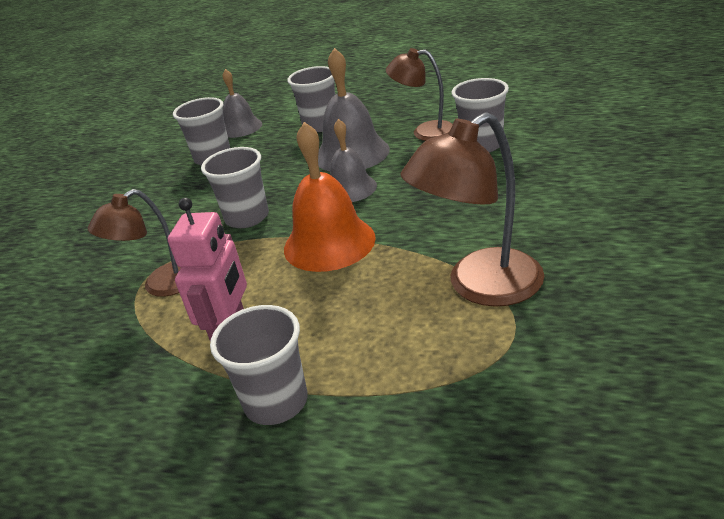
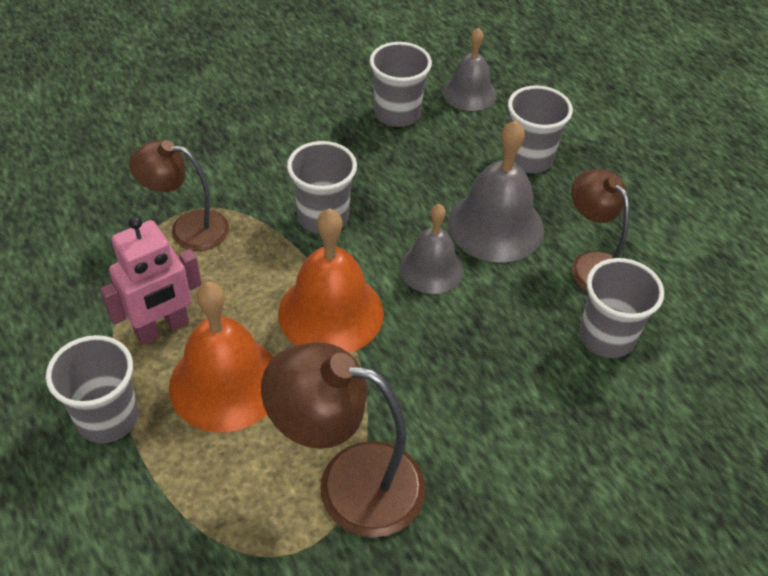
camera: 40 degrees right, 15 degrees up
(325, 318) = (225, 383): none -> orange bell

